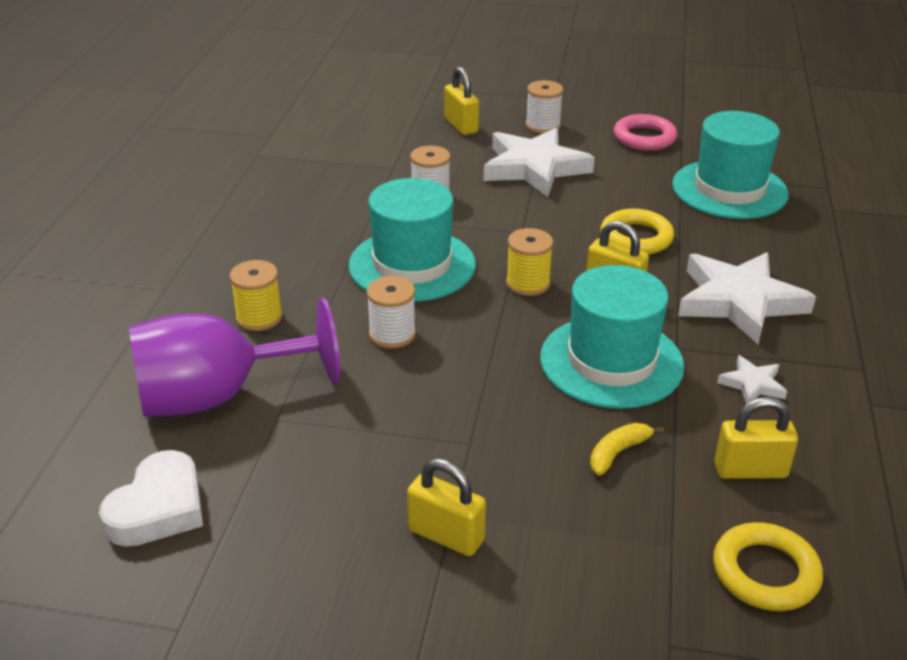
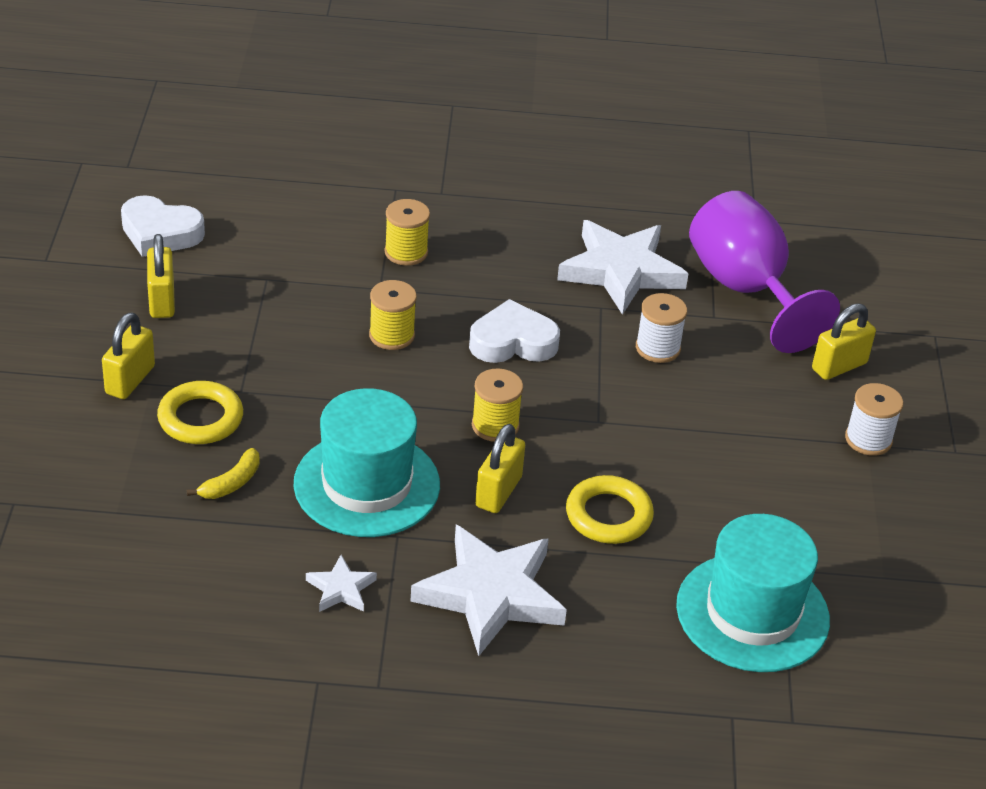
camera: 80 degrees right, 5 degrees up
(217, 396) = (291, 243): purple goblet -> purple goblet (746, 289)
(392, 334) = (391, 335): white spool -> yellow spool
(412, 265) = (513, 342): turquoise hat -> white heart
(534, 168) = (751, 431): white star -> white star (621, 271)
(617, 453) = (231, 483): yellow banana -> yellow banana turned 90 degrees clockwise
(644, 138) = (871, 537): pink ring -> none
(750, 470) = (211, 572): yellow padlock -> yellow padlock (162, 301)
(765, 572) = (84, 567): yellow ring -> yellow ring (200, 418)

